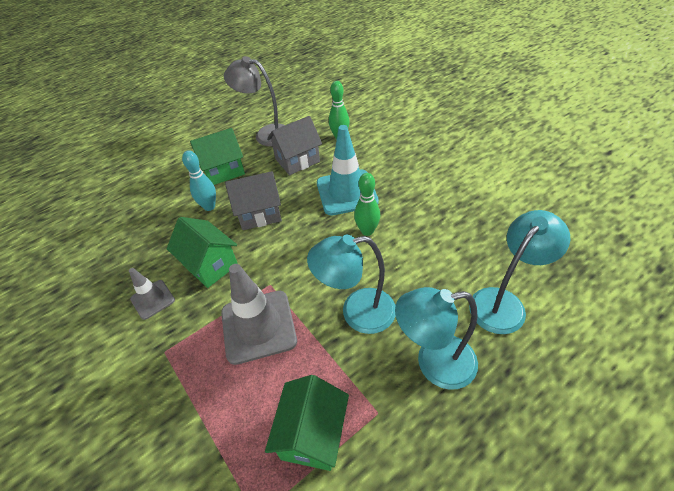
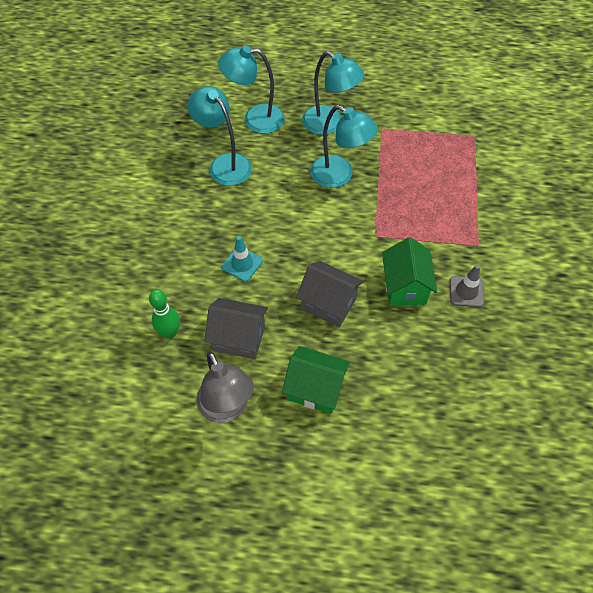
camera: 140 degrees left, 10 degrees up
(209, 206) = (363, 351): turquoise bowling pin -> none
(258, 326) = (406, 214): grey traffic cone -> none
(312, 434) = (422, 143): green house -> none
(346, 192) = (242, 264): turquoise traffic cone -> turquoise traffic cone, size x0.55
(367, 231) = (269, 219): green bowling pin -> none
(460, 241) = (224, 164): none -> turquoise lamp

